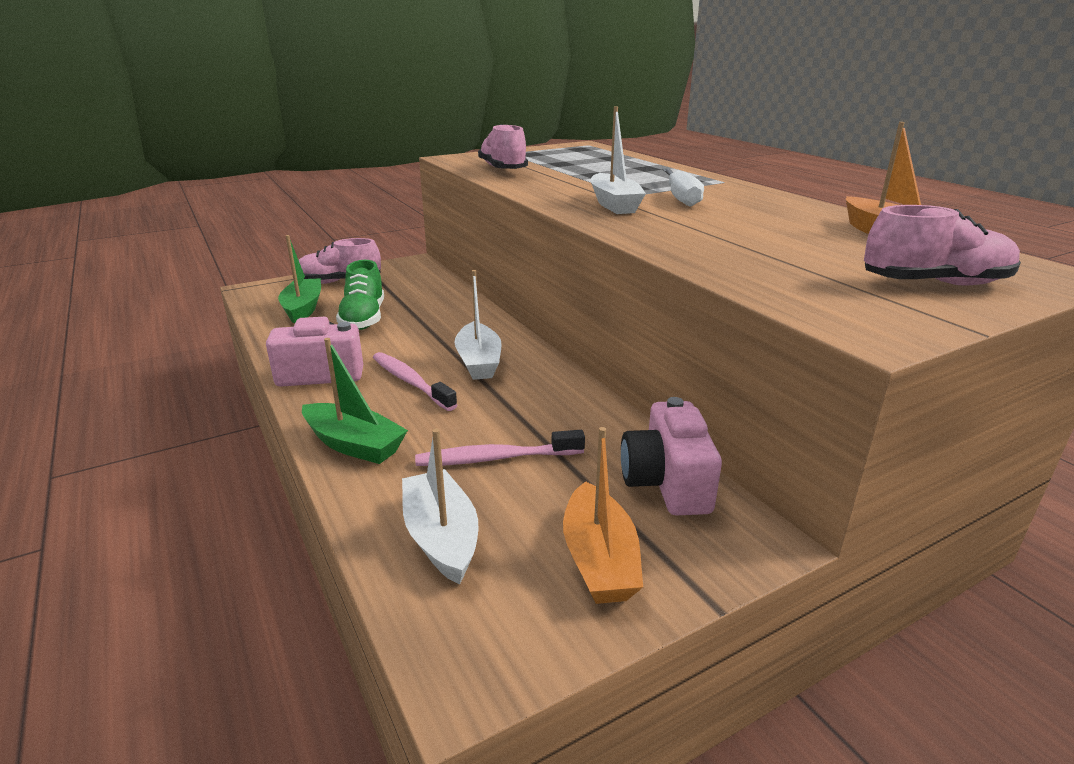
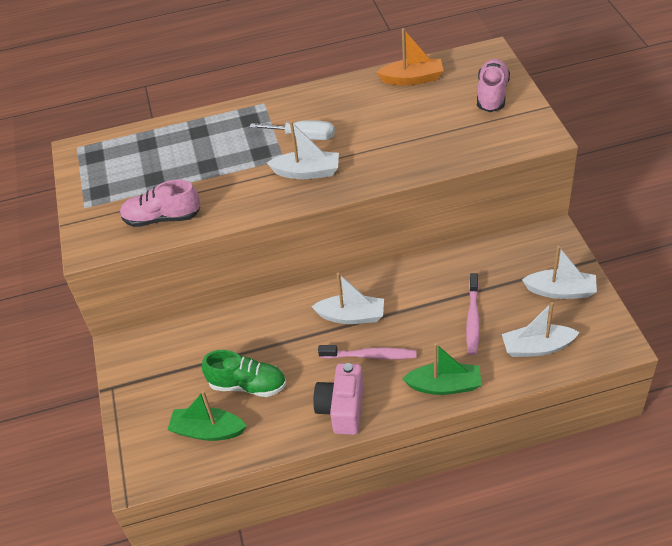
camera: 70 degrees left, 20 degrees up
(339, 282) = (149, 407): pink shoe -> none
(354, 445) = (444, 386): green boat -> green boat turned 45 degrees clockwise
(410, 382) = (370, 356): pink toothbrush -> pink toothbrush turned 150 degrees counterclockwise
(599, 559) = (560, 291): orange boat -> white boat
(667, 483) = (508, 254): pink camera -> none

